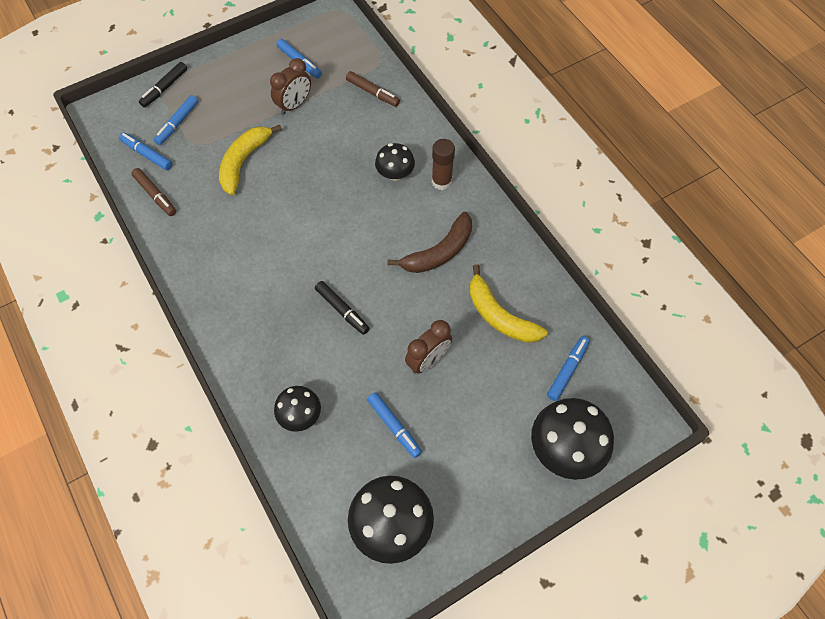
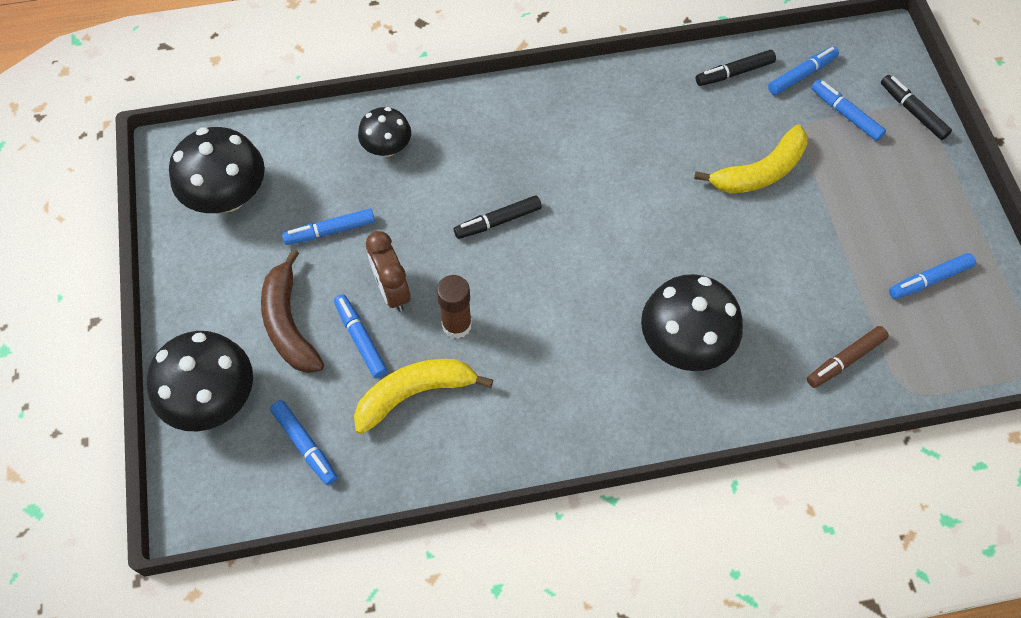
camera: 110 degrees right, 0 degrees up
(155, 195) = (734, 73): brown marker -> black marker
(244, 162) = (759, 172): yellow banana -> yellow banana turned 105 degrees clockwise
(294, 105) = (845, 253): brown clock -> none
(395, 173) = (684, 343): black mushroom -> black mushroom, size x1.69
(439, 252) = (537, 355): brown banana -> brown banana (289, 323)
(441, 181) = (651, 399): brown glue stick -> brown glue stick (457, 325)
(475, 366) = (361, 339): none -> blue marker

